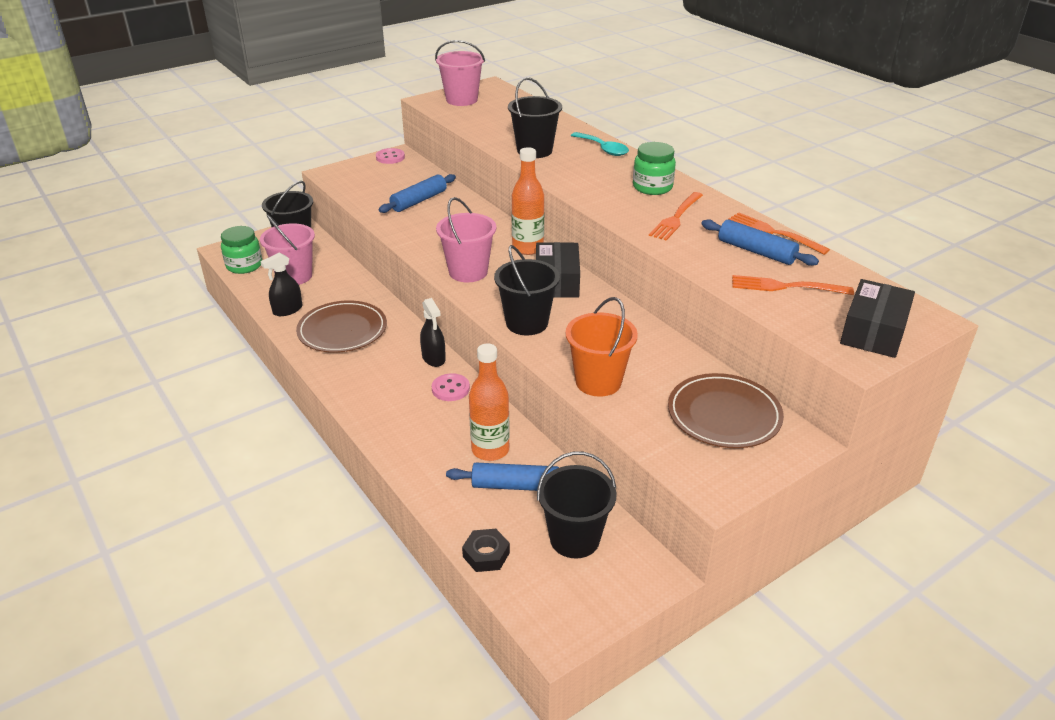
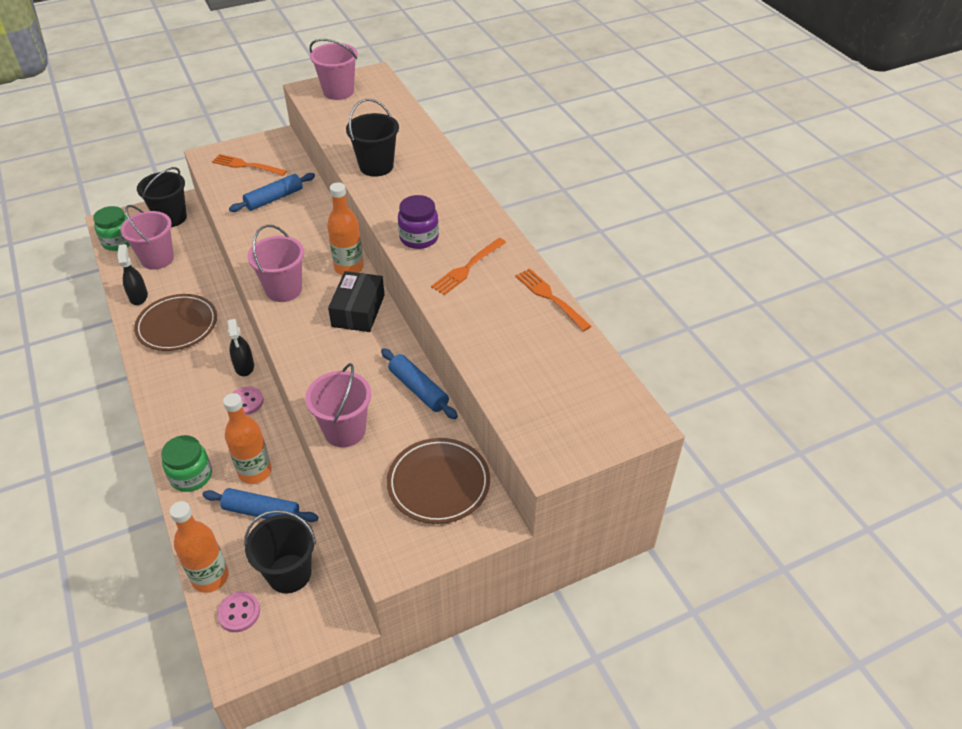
camera: 10 degrees right, 10 degrees up
(287, 310) = (138, 296): black spray bottle -> black spray bottle turned 105 degrees clockwise
(390, 157) = (269, 141): pink button -> pink button (239, 612)
(486, 554) = (210, 577): black nut -> orange bottle
(527, 323) = (310, 356): black bucket -> none
(598, 382) = (344, 430): orange bucket -> pink bucket
(603, 149) = (442, 171): turquoise spoon -> none
(612, 200) = (419, 238): none -> purple jar
(652, 187) = (464, 226): green jar -> green jar (191, 476)
(756, 251) = (521, 319): blue rolling pin -> blue rolling pin (418, 389)
(786, 287) = (526, 366): orange fork -> orange fork (246, 165)
(873, 331) = (579, 431): black box -> none

